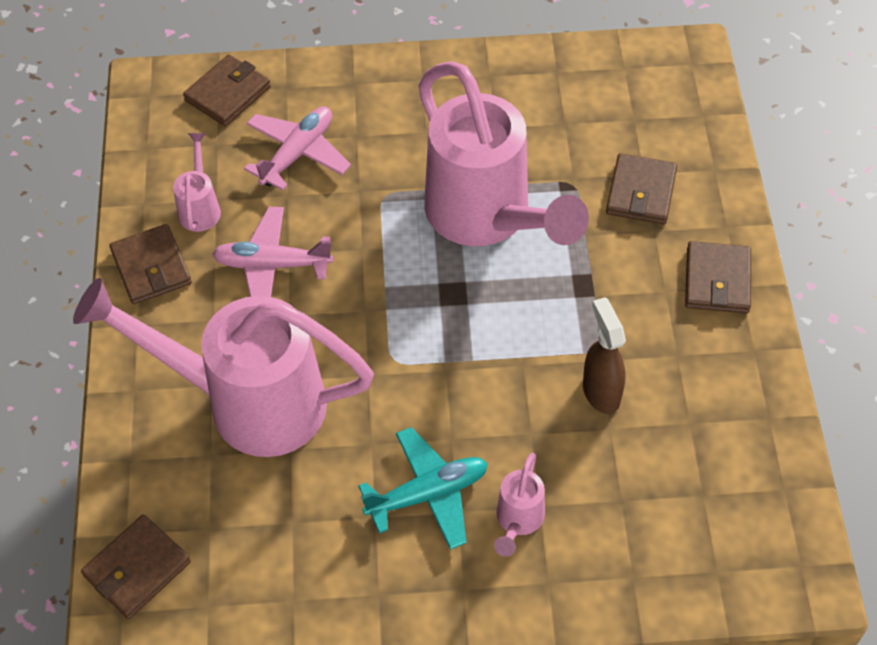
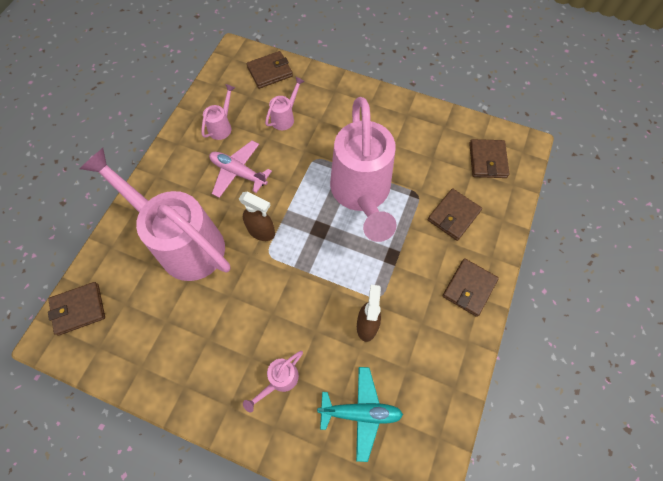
camera: 25 degrees right, 10 degrees up
(151, 267) = (181, 148): brown wallet -> brown wallet (487, 160)
(298, 153) = (285, 117): pink plane -> pink watering can
(364, 334) = (262, 232): none -> brown spray bottle
(428, 494) = (242, 340): turquoise plane -> turquoise plane (360, 412)

